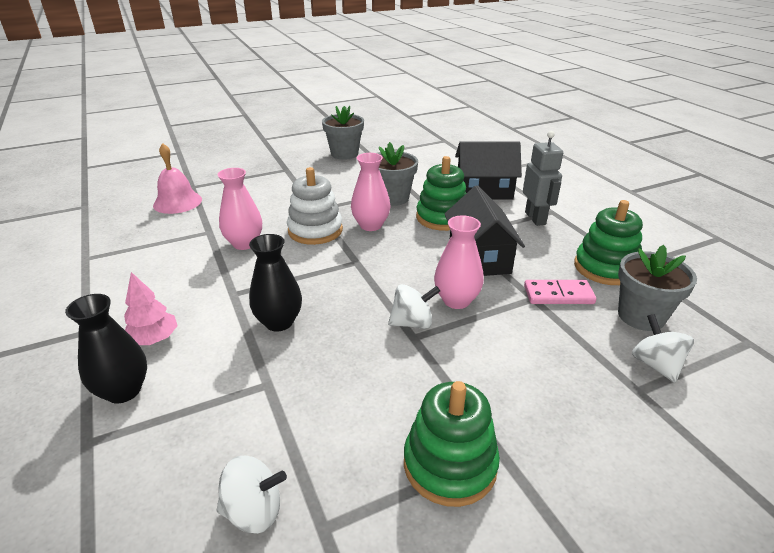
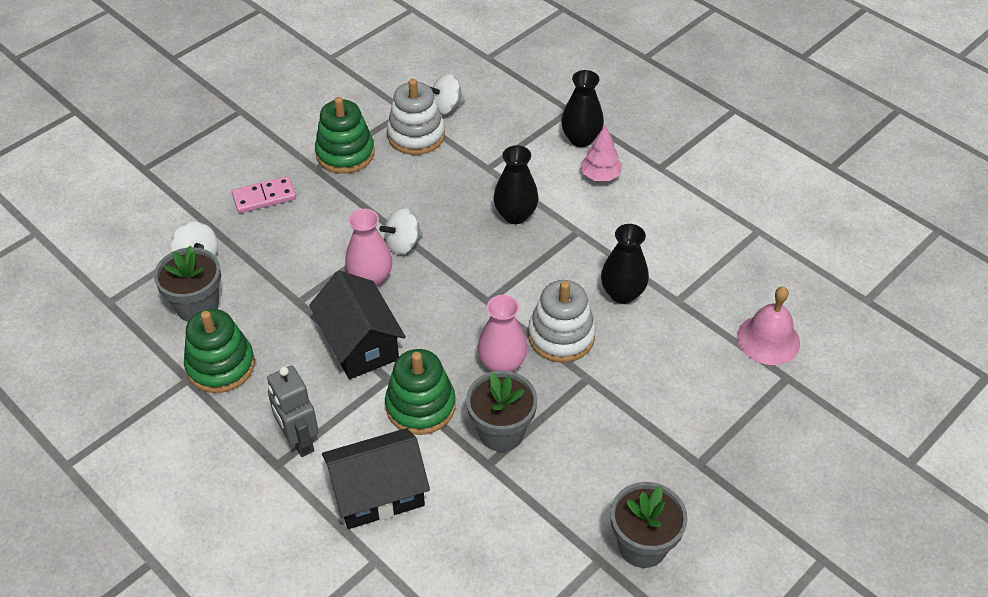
camera: 160 degrees right, 15 degrees up
(244, 243) = (622, 293): pink vase -> black vase
(330, 466) = (416, 135): none -> white stacking toy
(558, 295) = (273, 312): pink domino -> pink domino (264, 197)

